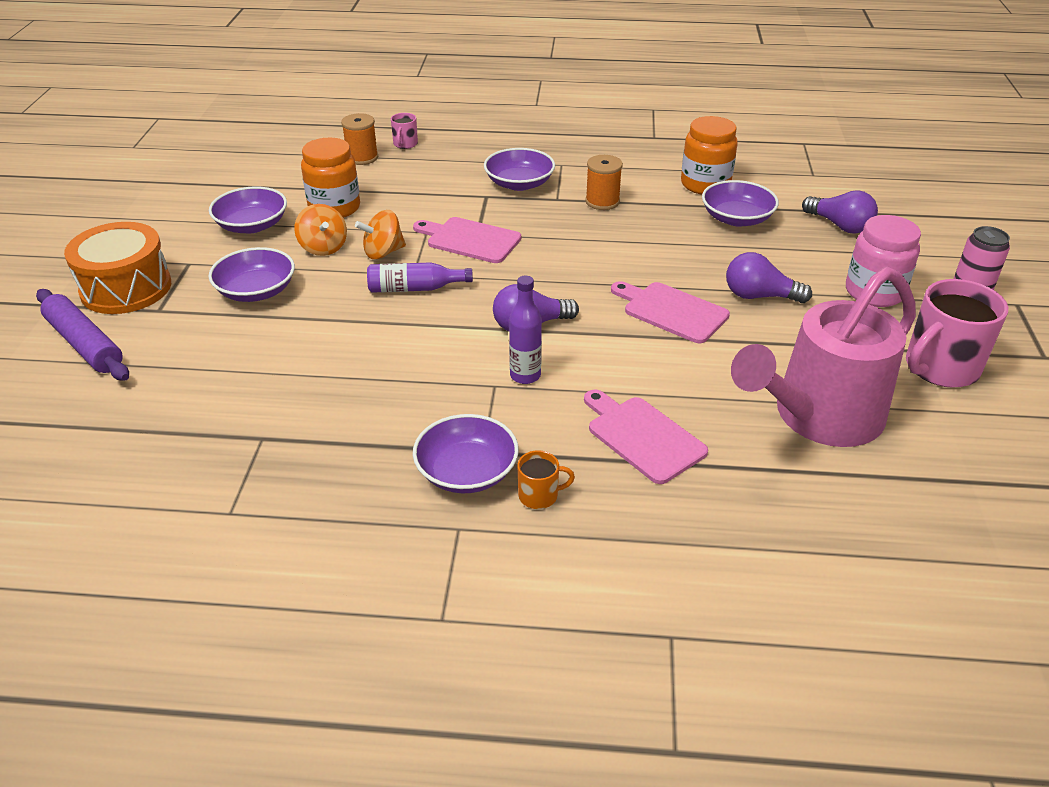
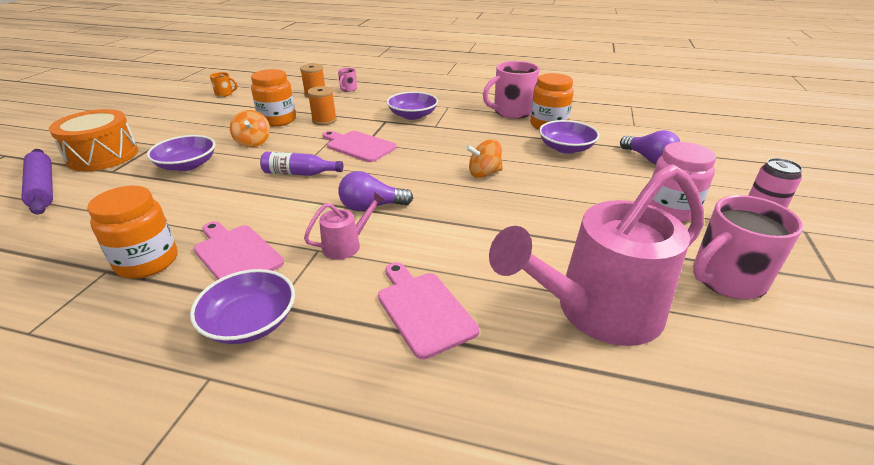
camera: 10 degrees right, 5 degrees down
(252, 225) = (216, 126): purple bowl -> none
(303, 422) = (147, 262): none -> orange jar
(383, 252) = (292, 149): orange spinning top -> orange spinning top (484, 173)
(525, 376) = (347, 245): purple bottle -> pink watering can
(539, 495) = (301, 355): orange mug -> orange mug (224, 94)
(602, 201) = (467, 130): orange spool -> orange spool (324, 120)
(651, 166) = (512, 112): none -> pink mug
(671, 311) = (491, 207): pink cutting board -> pink cutting board (236, 254)
(759, 296) = (569, 203): purple light bulb -> none

